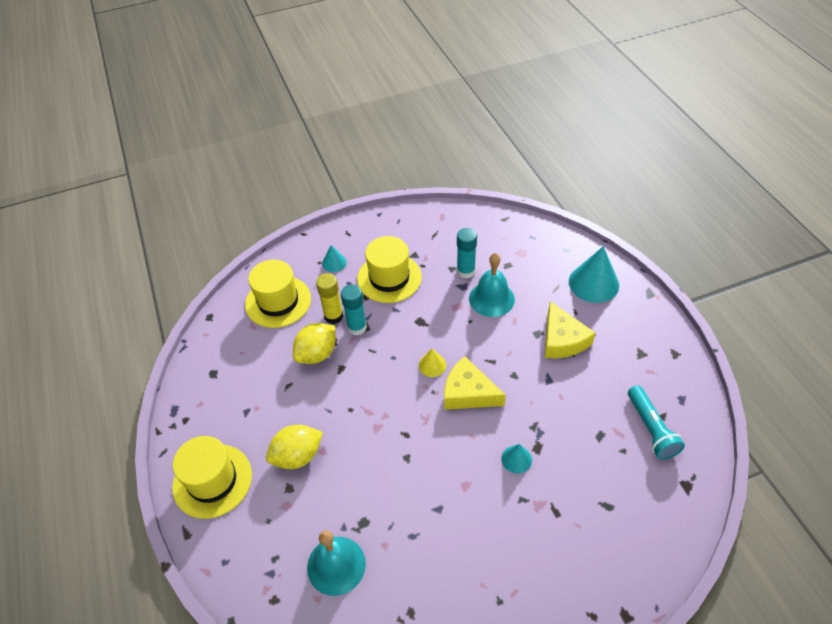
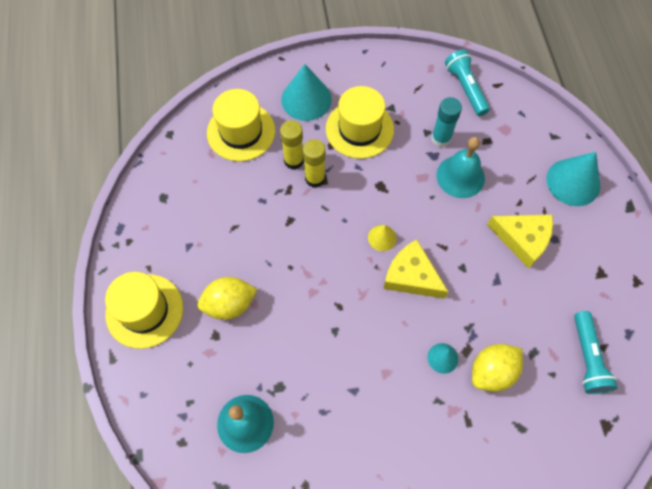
camera: 10 degrees right, 15 degrees up
(317, 354) = (269, 199): yellow lemon -> yellow lemon (492, 372)
(334, 263) = (306, 99): turquoise cone -> turquoise cone, size x1.95
(357, 327) = (315, 178): turquoise glue stick -> yellow glue stick
(477, 227) = (465, 88): none -> turquoise flashlight
(562, 339) = (522, 239): yellow cheese -> yellow cheese turned 60 degrees counterclockwise

